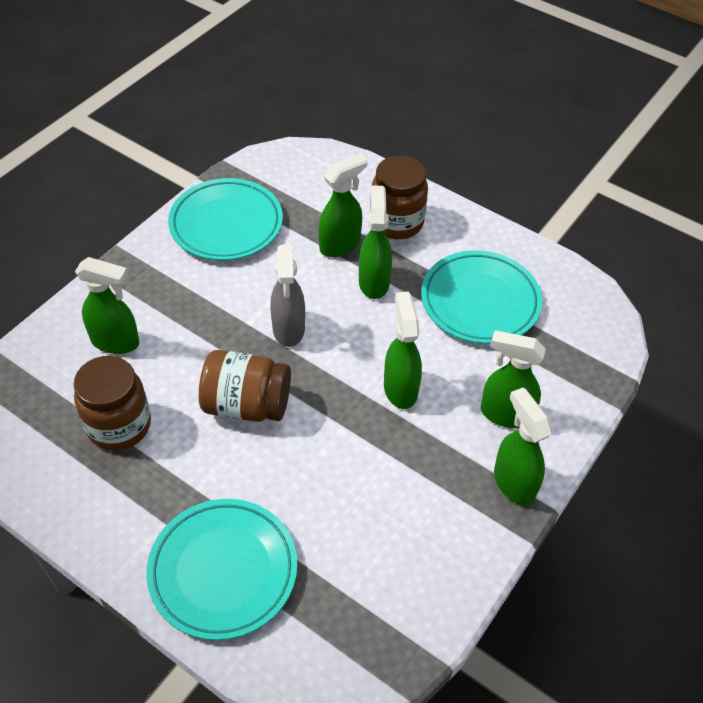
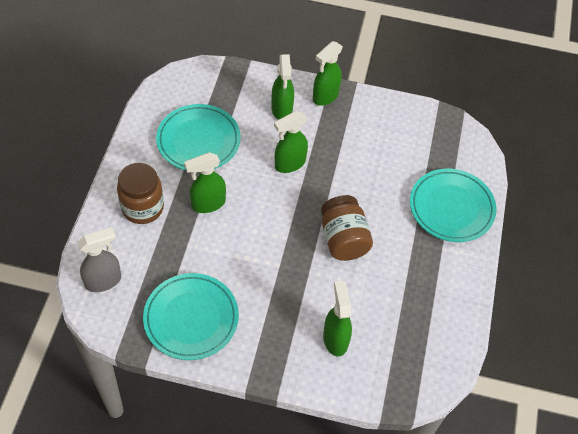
camera: 115 degrees left, 5 degrees up
(119, 425) = (396, 303): brown jar -> none
(288, 329) = (273, 239): grey spray bottle -> grey spray bottle (104, 281)
(340, 245) = (180, 235): green spray bottle -> none

